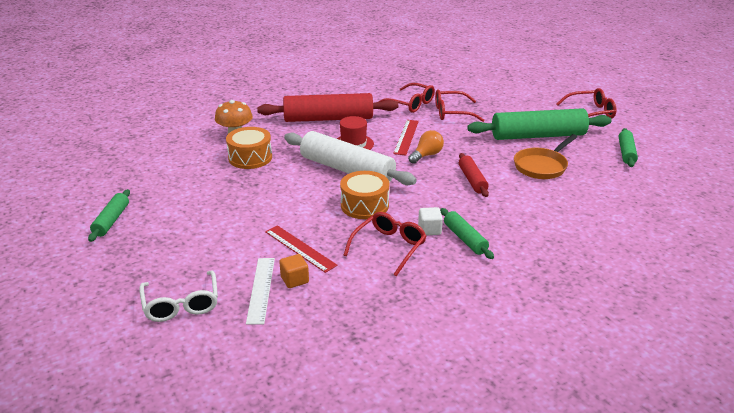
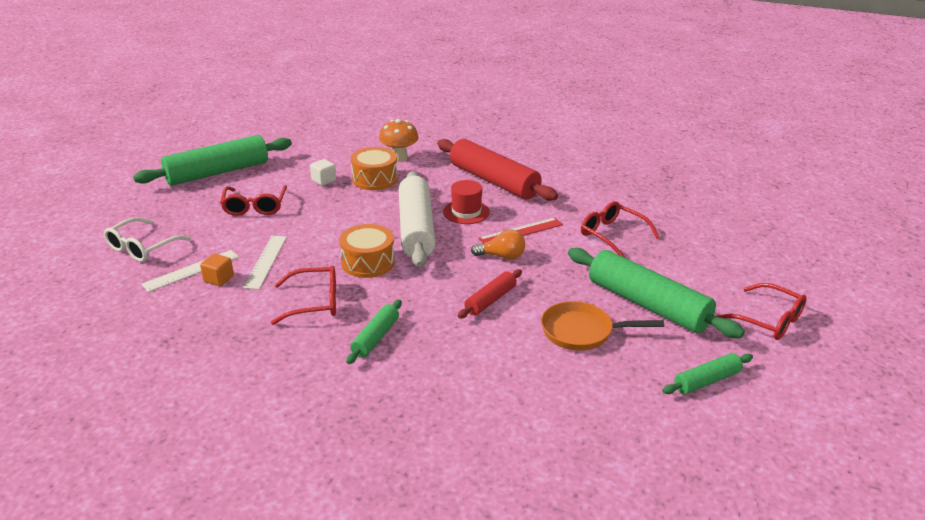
camera: 50 degrees right, 0 degrees up
(111, 220) = (217, 172): green rolling pin -> green rolling pin, size x1.98
(300, 248) = (266, 261): red ruler -> white ruler
(411, 104) = (592, 207): red glasses -> red glasses (254, 207)
(429, 230) = (368, 312): white cube -> white cube (323, 180)

